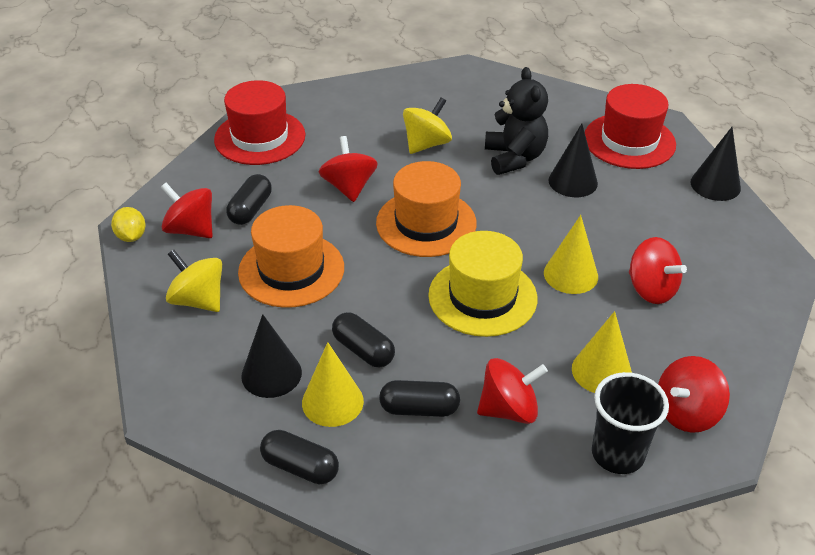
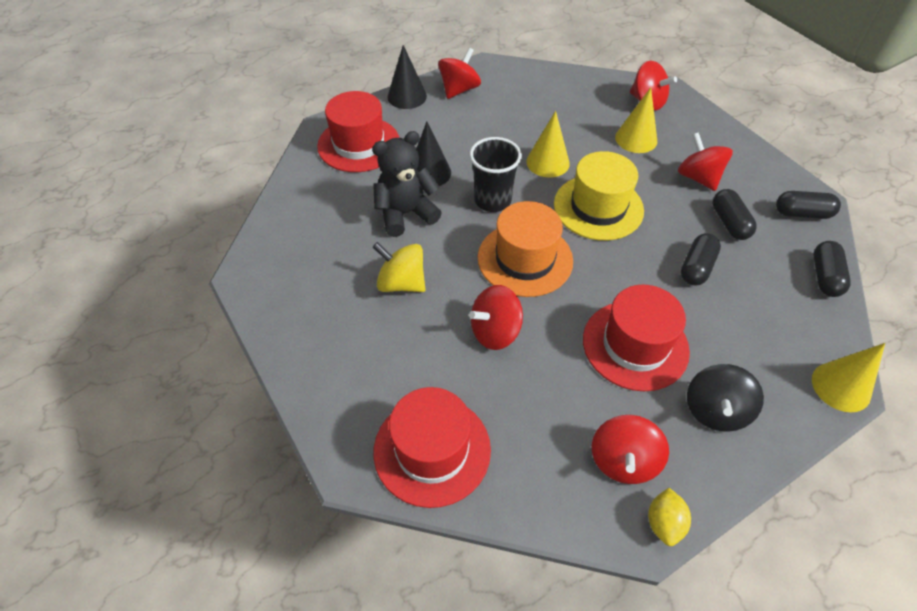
camera: 105 degrees left, 10 degrees up
(131, 236) = (664, 523): yellow lemon -> yellow lemon turned 45 degrees counterclockwise
(198, 300) = (715, 410): yellow spinning top -> black spinning top
(250, 209) = (566, 412): black capsule -> black capsule (802, 213)
(271, 374) = (759, 321): black cone -> none
(291, 270) = (635, 345): orange hat -> red hat
(332, 402) = (757, 273): yellow cone -> yellow cone (841, 386)
(617, 454) = (699, 127): black cup -> black cup (492, 200)
(651, 289) = (543, 122): red spinning top -> red spinning top (459, 89)

